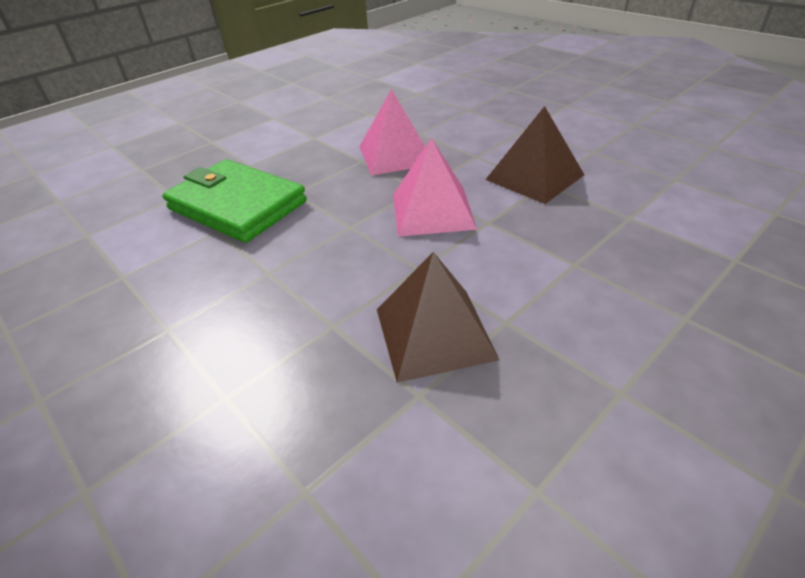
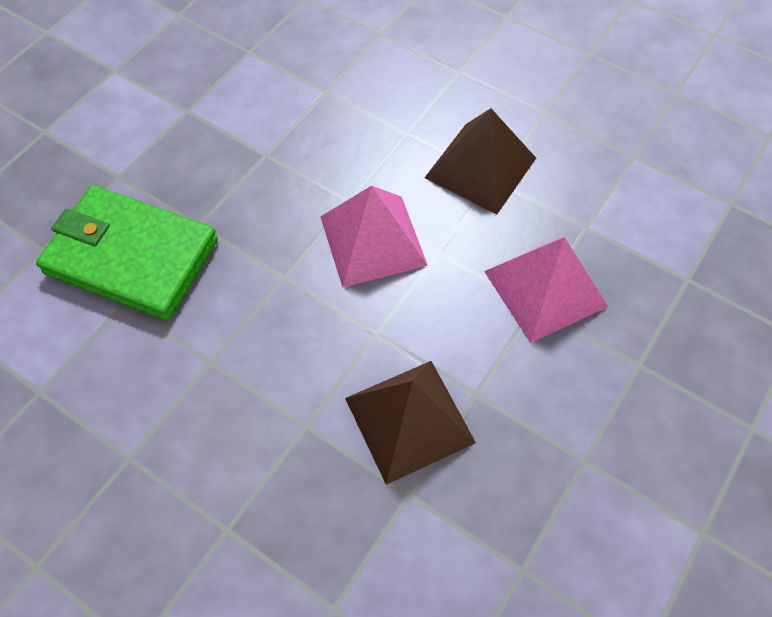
camera: 15 degrees left, 20 degrees up
(395, 155) = (306, 139): pink pyramid -> pink pyramid (545, 288)

